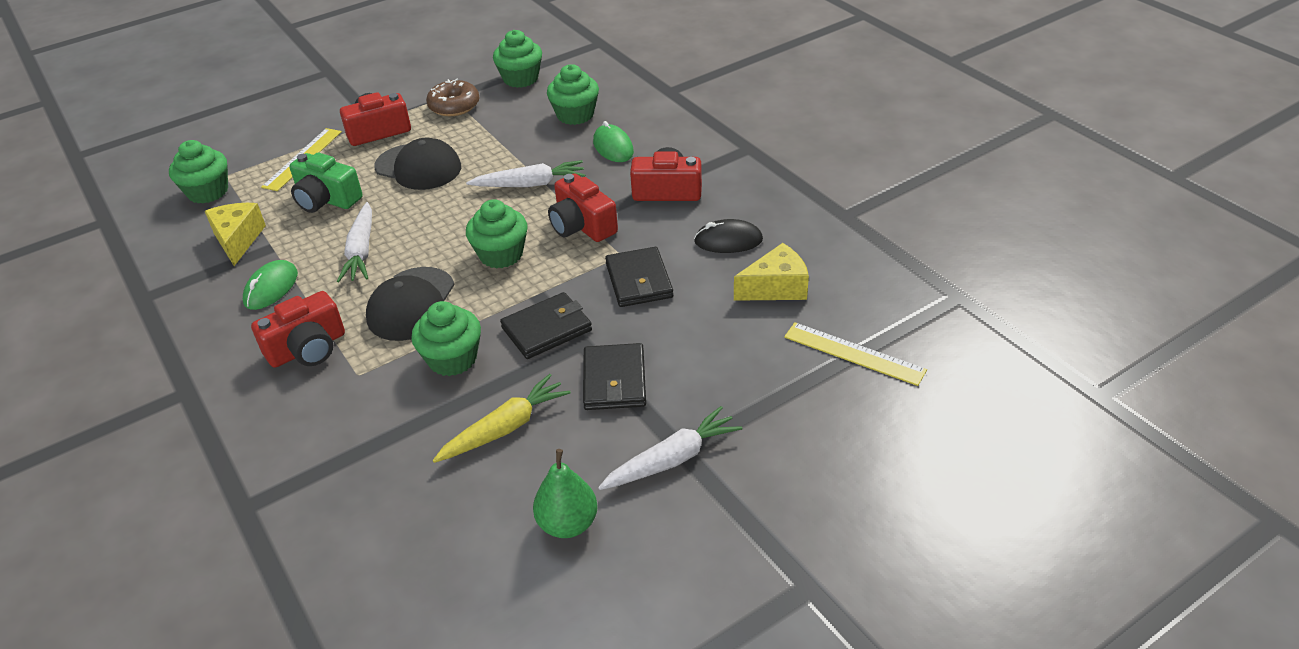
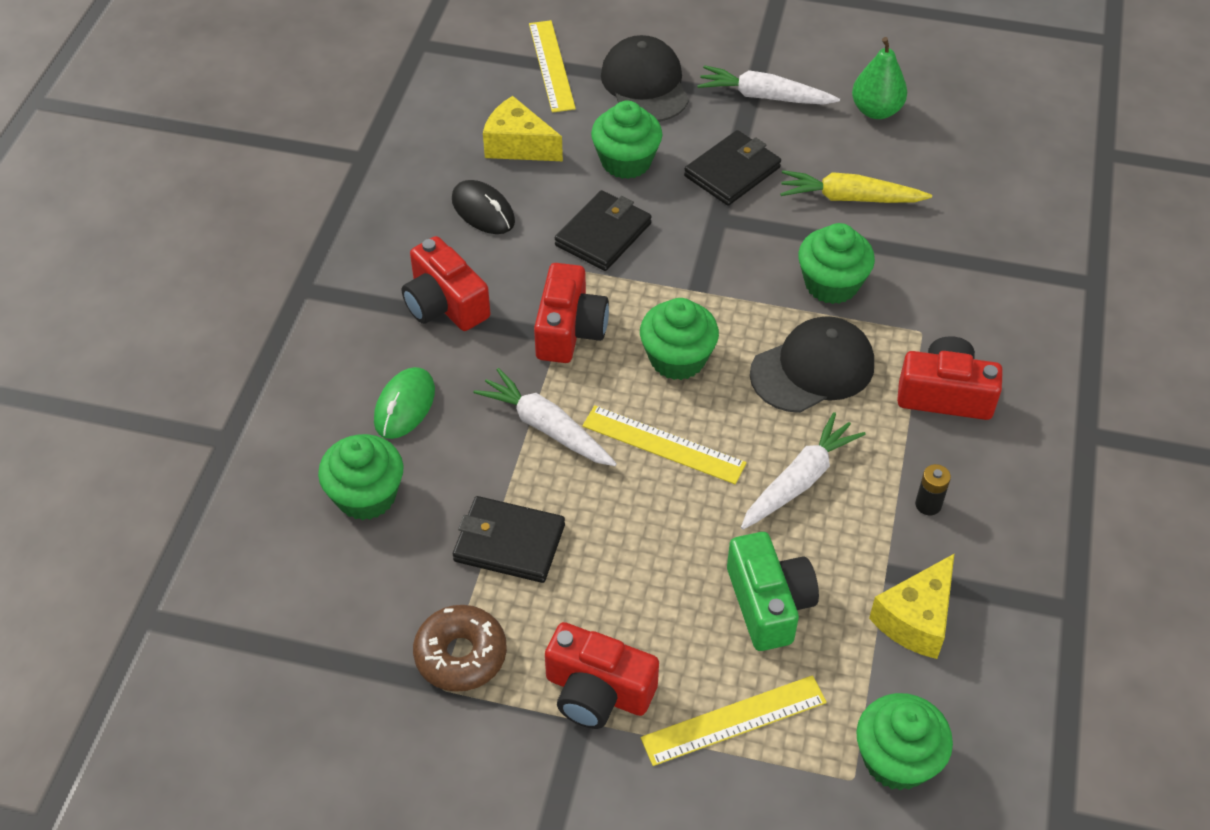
camera: 135 degrees left, 10 degrees up
(271, 288) = (928, 504): green mouse -> black battery
(418, 167) = (622, 566): black cap -> black cap (645, 84)
(457, 217) = (663, 445): none -> yellow ruler
(521, 79) = (325, 634): green cupcake -> green cupcake (626, 161)
(547, 329) = (729, 251): black wallet -> black wallet (509, 543)

